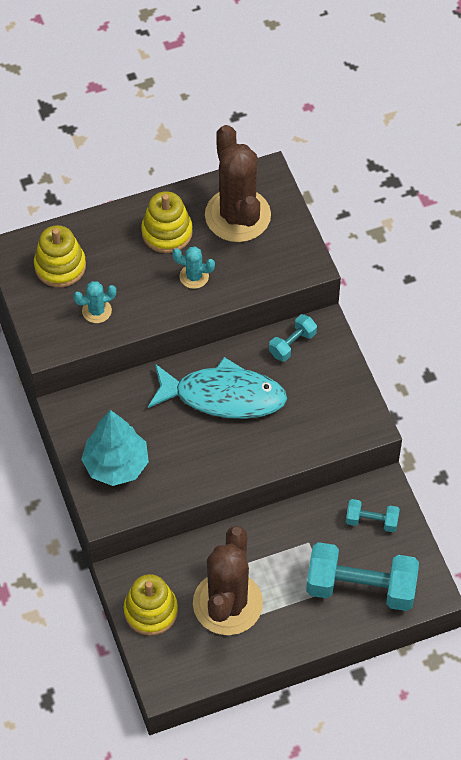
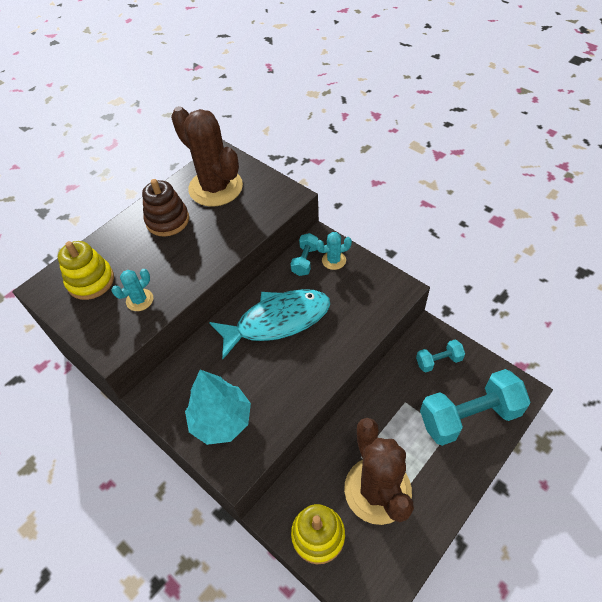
camera: 25 degrees left, 5 degrees down
(167, 232) = (167, 220): yellow stacking toy -> brown stacking toy
(194, 276) = (207, 240): turquoise cactus -> turquoise cactus (334, 260)

